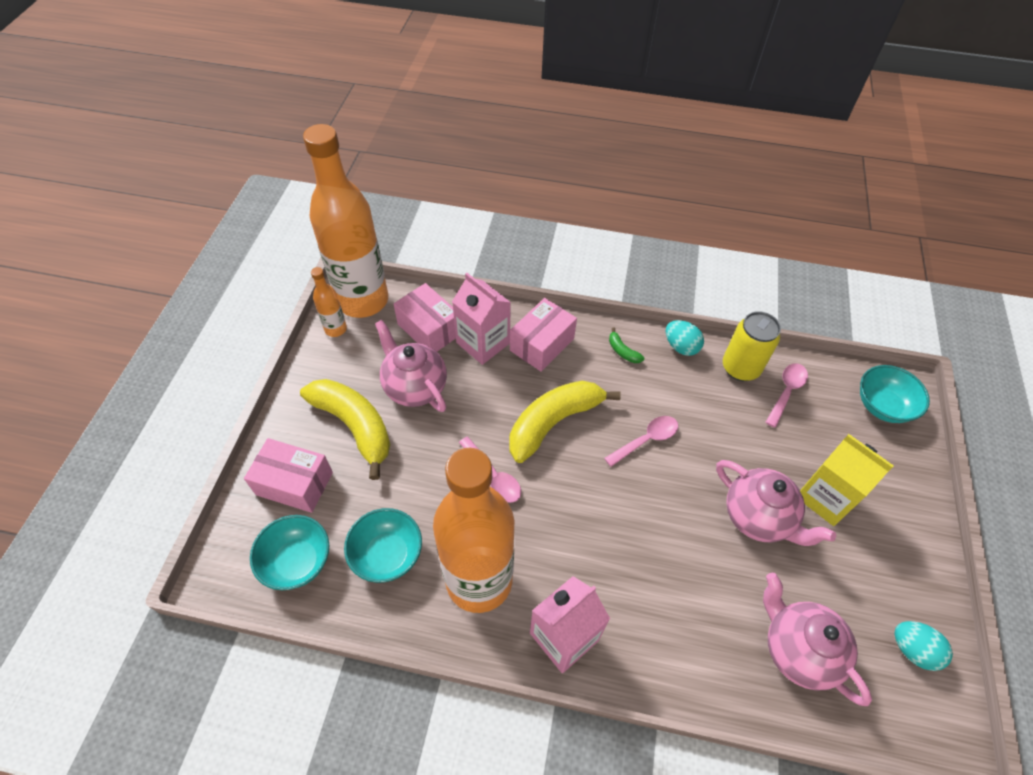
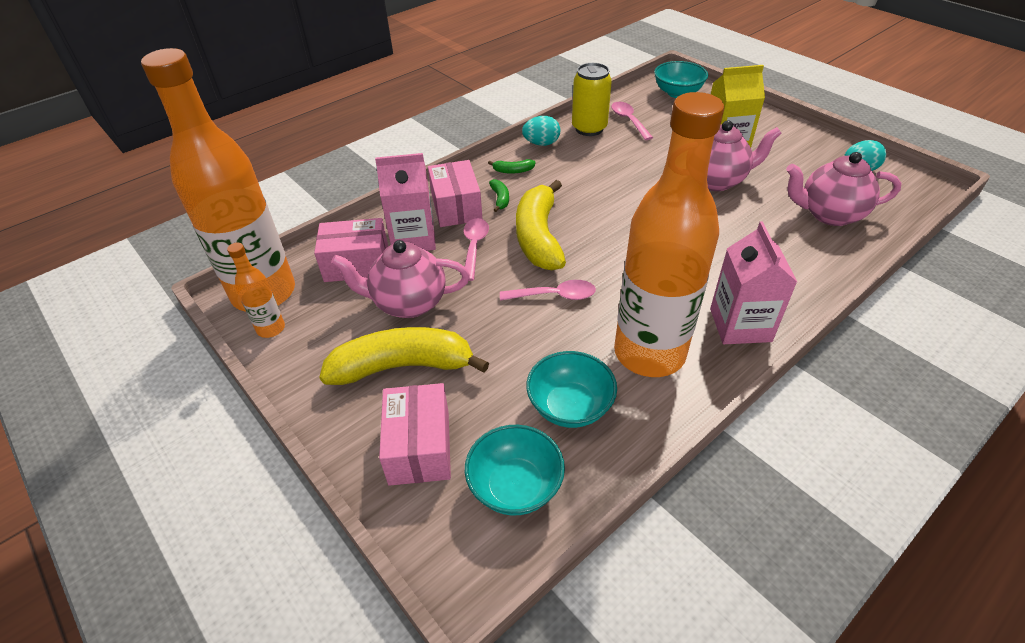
camera: 50 degrees left, 10 degrees down
(294, 483) = (419, 447): pink box -> pink box turned 60 degrees counterclockwise
(577, 366) = (500, 199): none -> green banana
(646, 440) = (604, 198): pink spoon -> pink spoon (474, 247)

